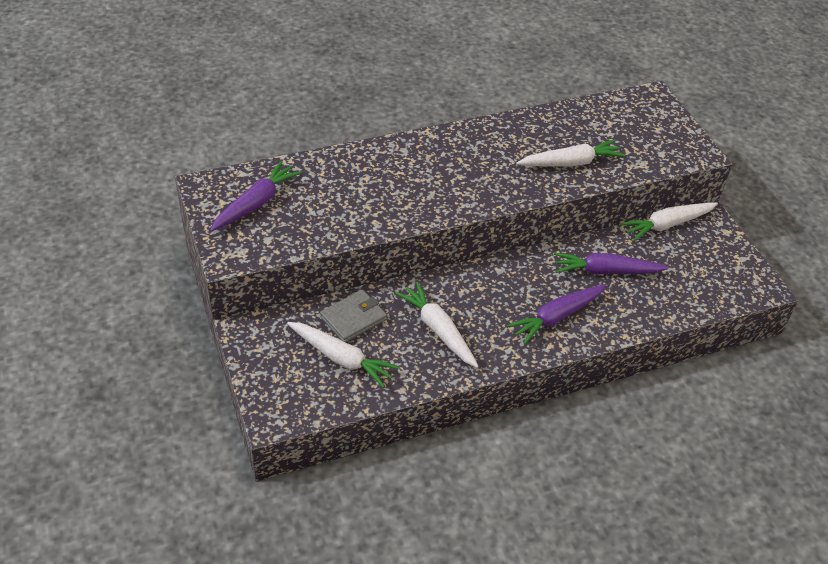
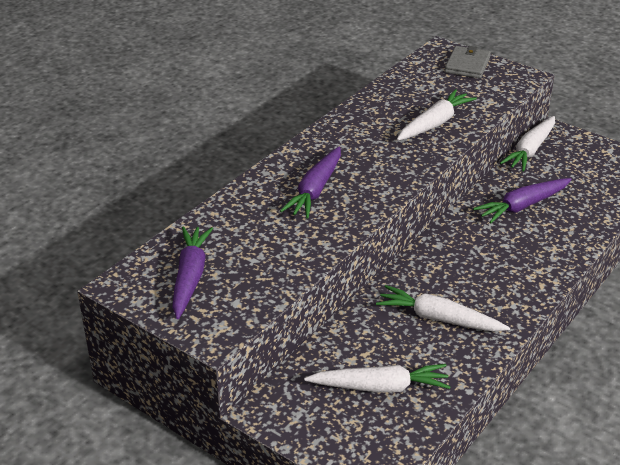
camera: 30 degrees left, 10 degrees down
(353, 318) = (355, 347): grey wallet -> grey wallet (467, 65)
(556, 317) = (523, 260): purple carrot -> purple carrot (315, 190)

